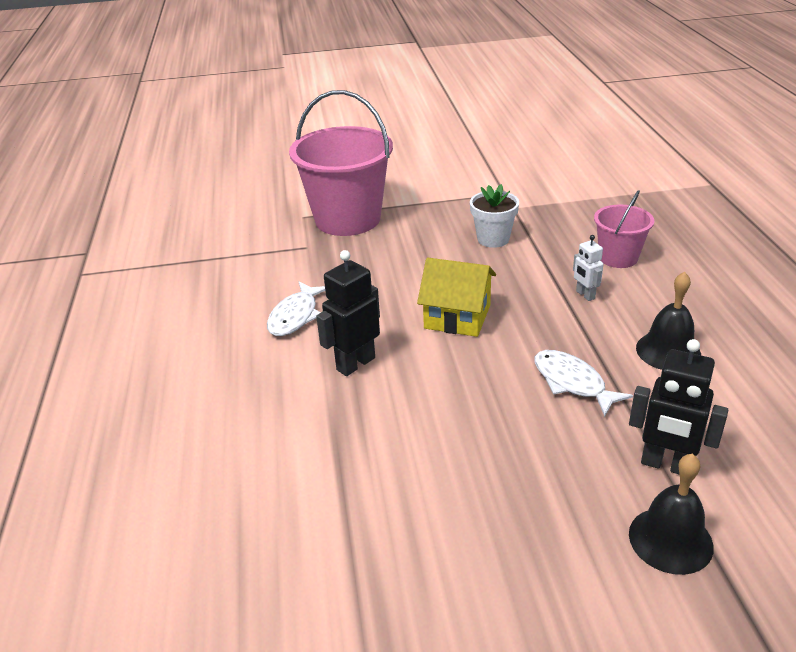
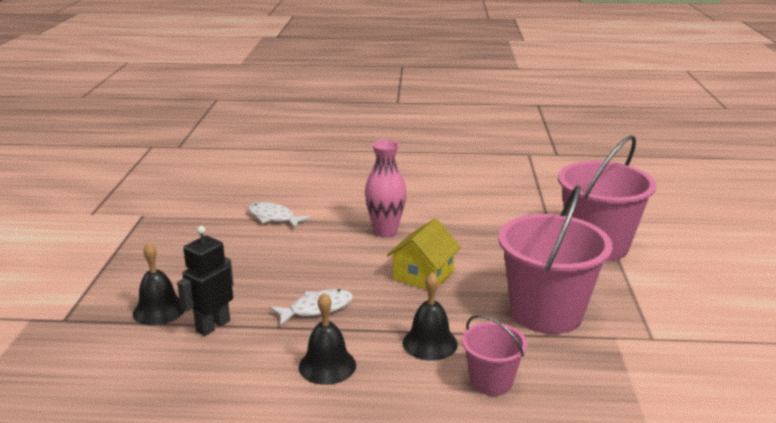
camera: 100 degrees right, 10 degrees down
(295, 316) = (450, 216): white fish -> white fish (274, 218)
(355, 364) = (385, 232): black robot -> pink vase
(493, 239) = (546, 313): white flower pot -> pink bucket
(585, 295) = (430, 343): white robot -> black bell

